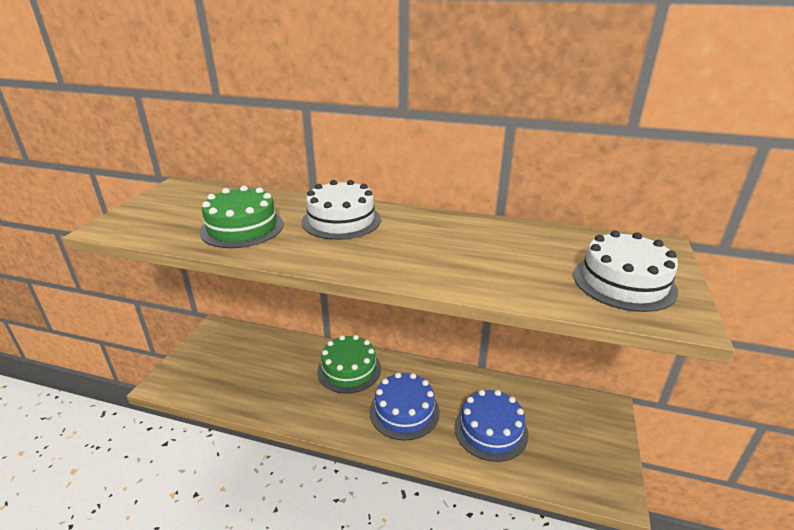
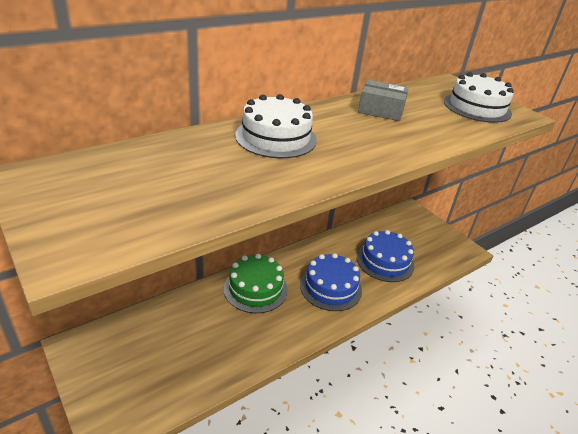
camera: 55 degrees left, 5 degrees up
(242, 228) = (216, 181): green cake -> none
(485, 238) = (381, 110): none -> grey box

